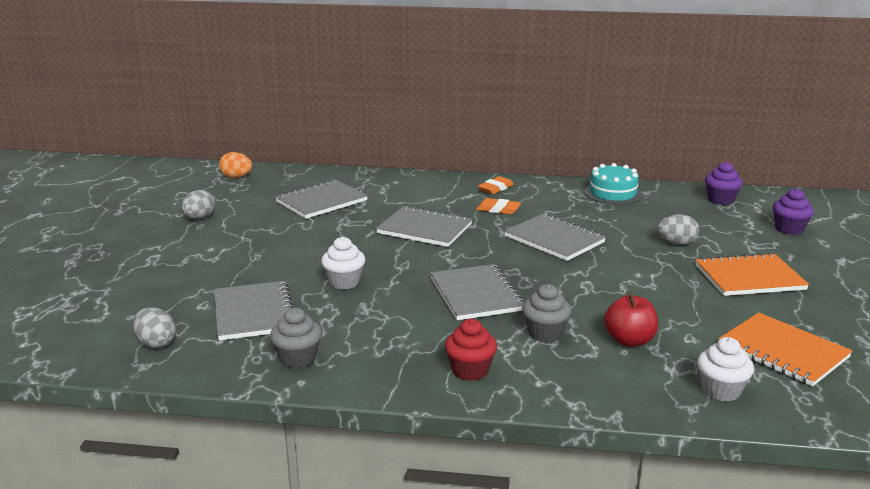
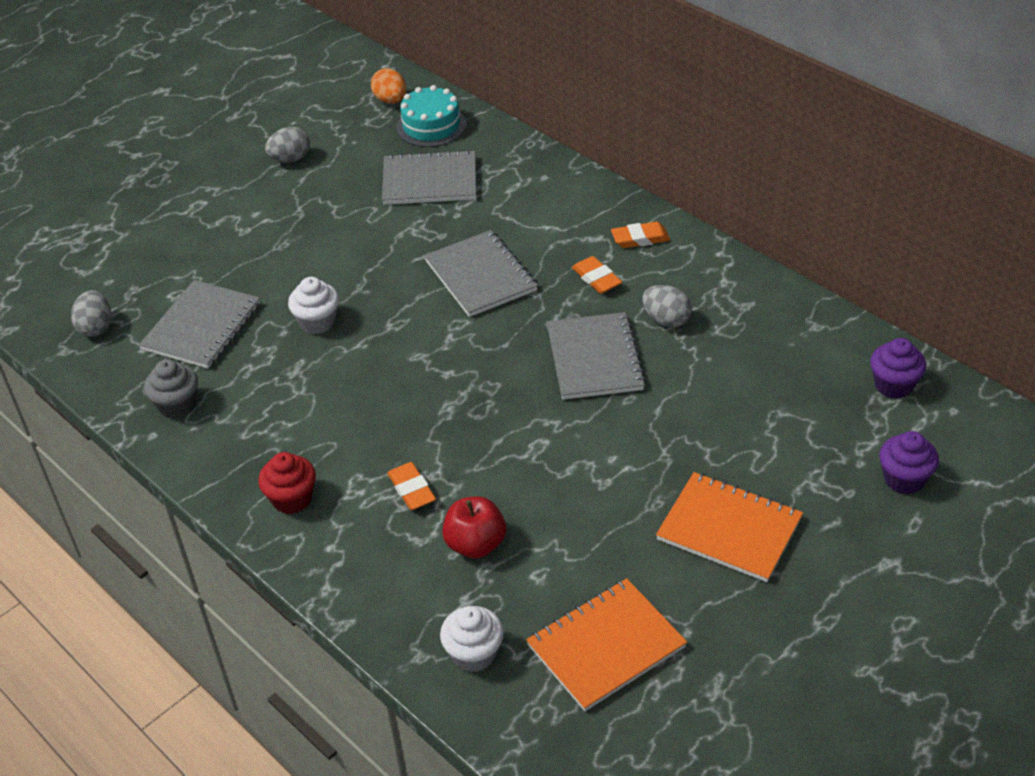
camera: 40 degrees right, 20 degrees up
(476, 294) = (413, 402): grey notebook -> none
(545, 333) = (411, 490): grey cupcake -> orange eraser
(613, 193) = (770, 310): turquoise cake -> turquoise cake (431, 126)
(676, 243) = (724, 433): grey egg -> grey egg (666, 320)
(783, 351) = (606, 646): orange notebook -> orange notebook turned 60 degrees clockwise

